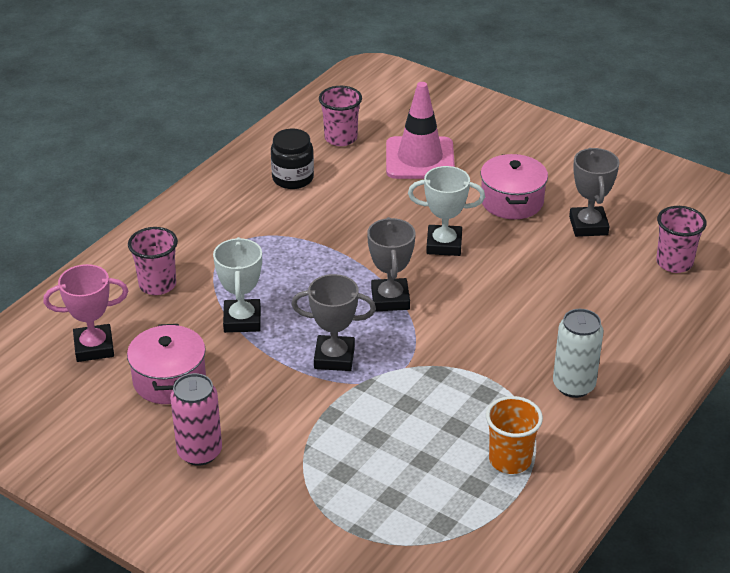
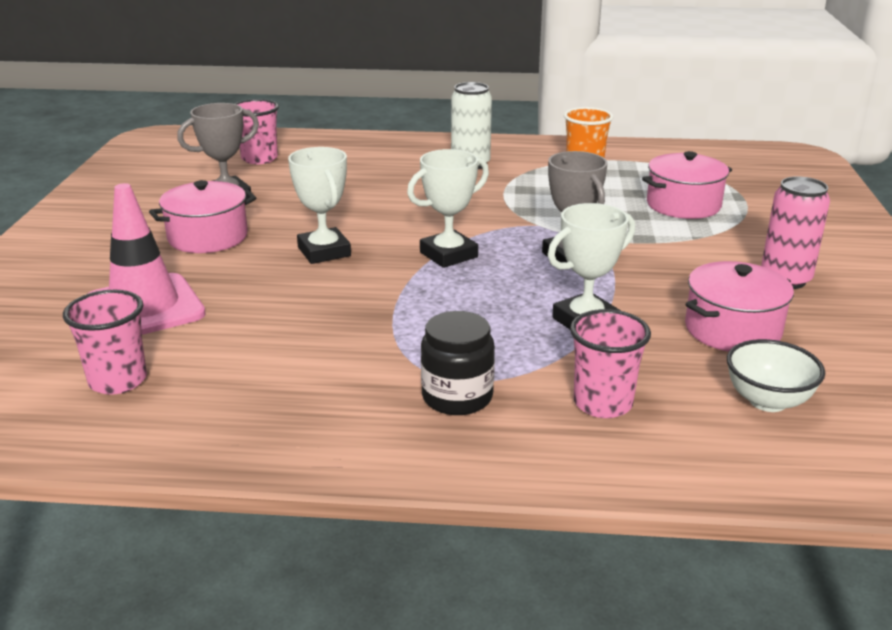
camera: 120 degrees left, 10 degrees down
(94, 347) = (767, 401): pink trophy -> white bowl
(293, 178) = (258, 385): black jar -> black jar (457, 397)
(372, 479) = (683, 205): none -> pink pot
(390, 299) = (448, 255): grey trophy -> white trophy

